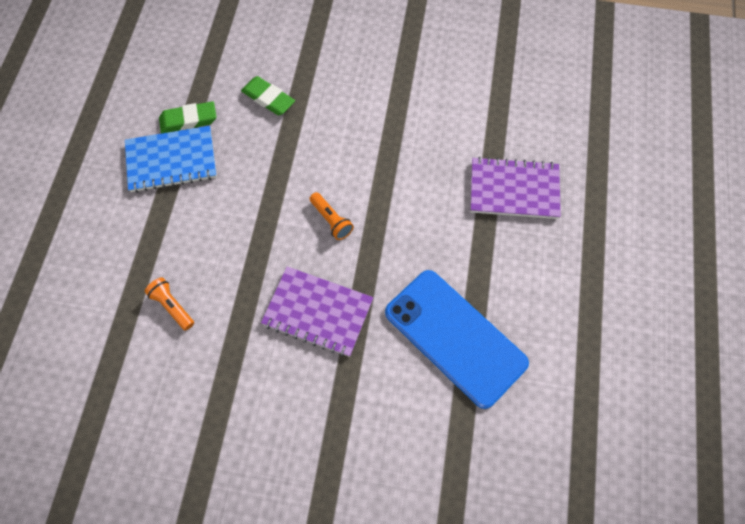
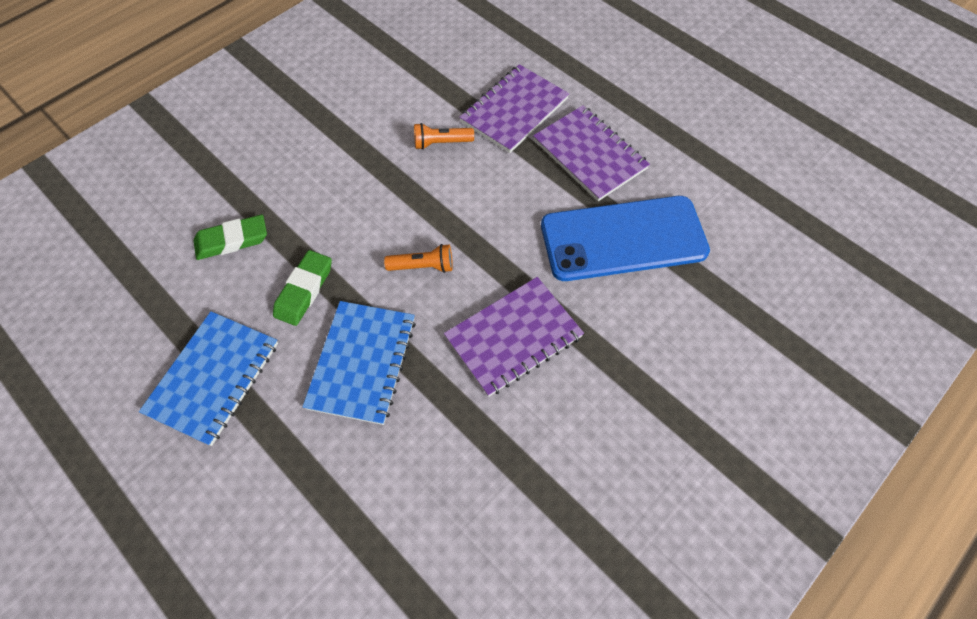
camera: 55 degrees left, 5 degrees down
(172, 306) = (395, 480): orange flashlight -> orange flashlight (441, 143)
(188, 120) = (179, 331): green eraser -> green eraser (304, 290)
(236, 234) = (362, 363): none -> blue notebook
(515, 268) = (589, 154): none -> purple notebook

